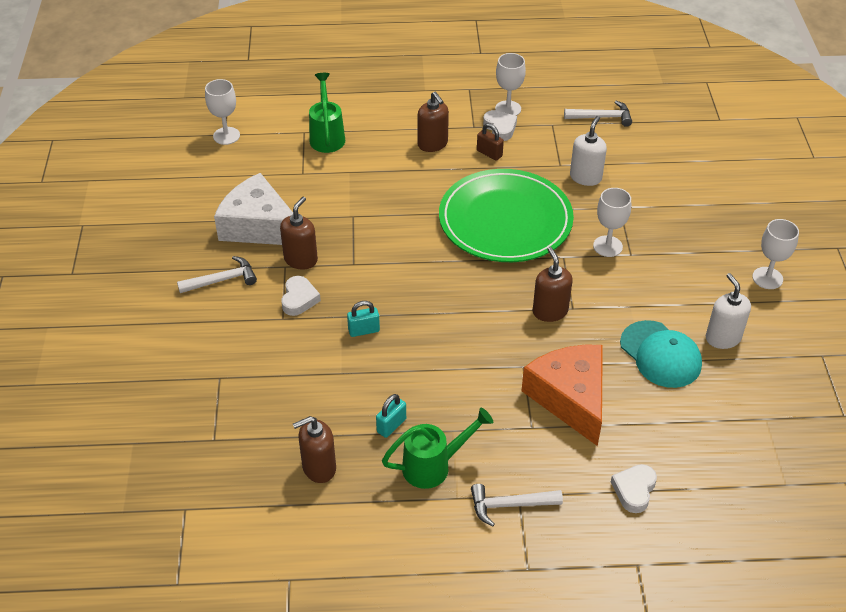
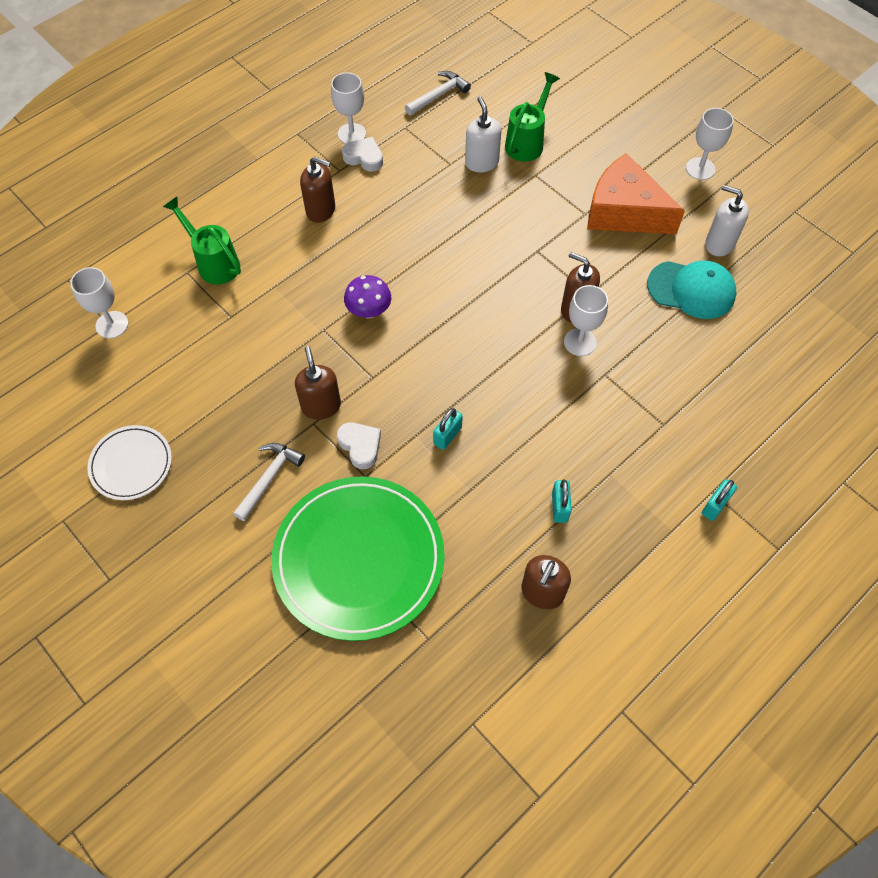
camera: 40 degrees left, 15 degrees up
(152, 219) = (131, 464): none -> white plate
(258, 226) = (245, 399): white cheese -> none
(396, 223) = (369, 311): none -> purple mushroom
(434, 466) = (628, 517): green watering can -> green watering can (527, 142)
(489, 153) = (380, 189): brown padlock -> none
(505, 220) = (458, 247): green plate -> green plate (359, 559)
(509, 505) = (715, 506): white hammer -> turquoise padlock
(570, 398) = (666, 377): orange cheese -> orange cheese (624, 211)
(607, 246) = (561, 217): white goblet -> white goblet (580, 342)
(634, 490) = (784, 422): white heart -> none

